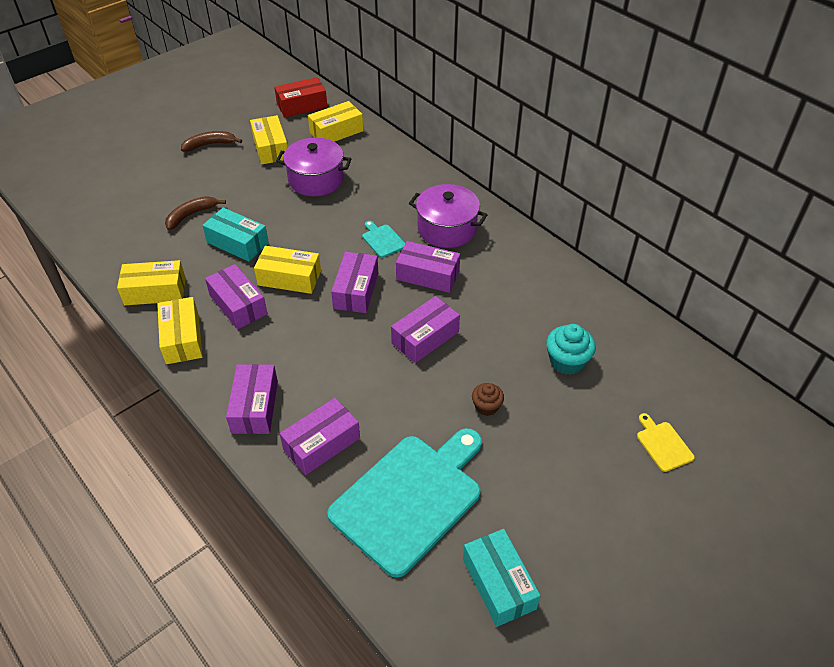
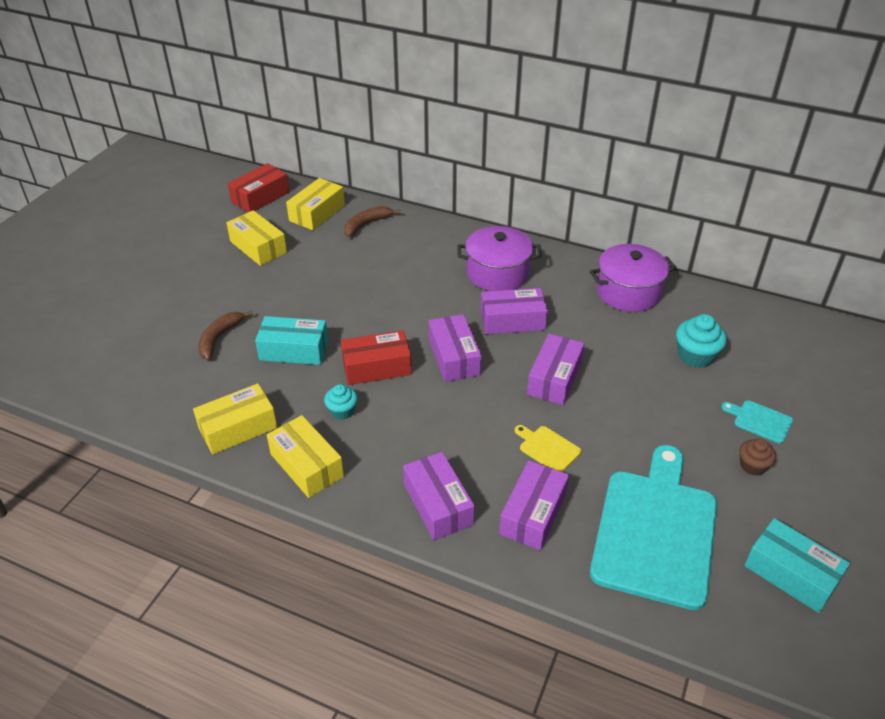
camera: 25 degrees left, 5 degrees down
(209, 144) = (186, 262): brown banana -> brown banana (366, 224)
(238, 305) = (342, 411): purple box -> turquoise cupcake
(289, 278) = (376, 367): yellow box -> red box
(316, 180) = (331, 264): purple pot -> purple pot (628, 292)
(382, 240) = (443, 301): turquoise cutting board -> turquoise cutting board (760, 421)
(486, 406) = (658, 421): brown cupcake -> brown cupcake (752, 466)
(663, 444) = (826, 398): yellow cutting board -> yellow cutting board (547, 448)

